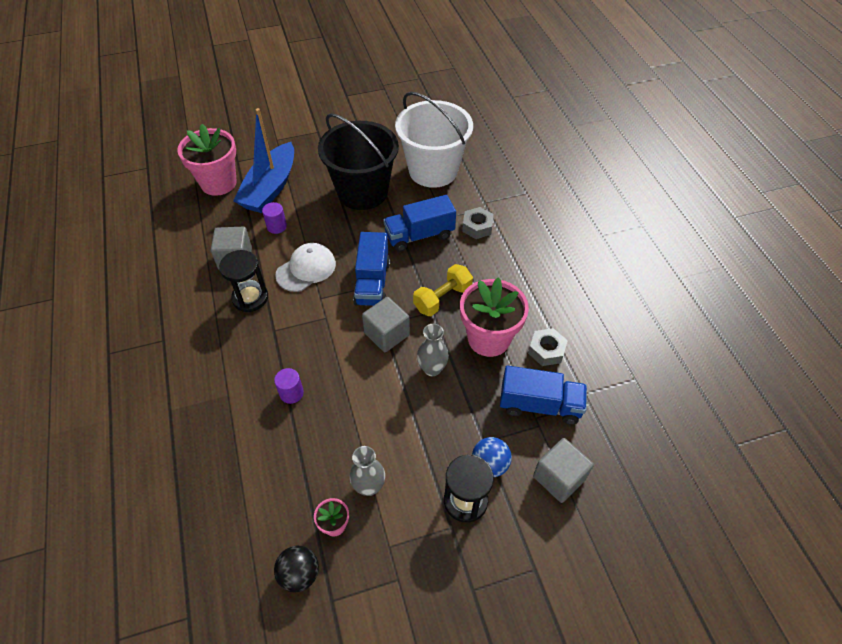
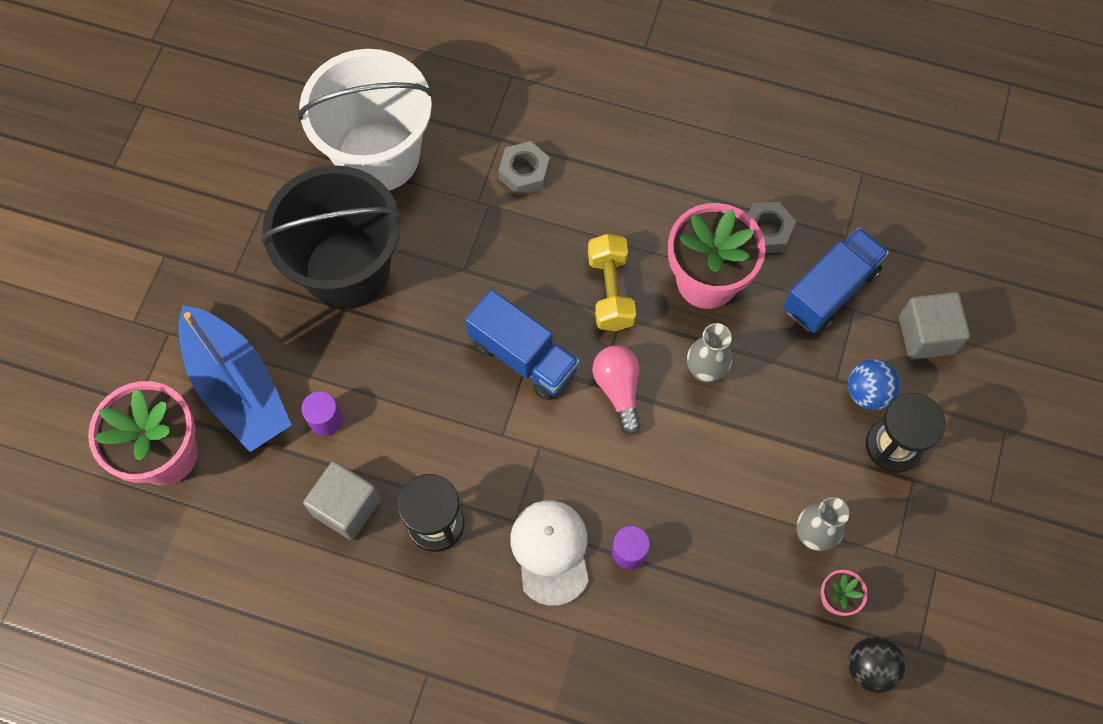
camera: 55 degrees left, 15 degrees up
(306, 269) = (437, 425): white cap -> white cap (550, 552)
(387, 334) = (618, 390): grey cube -> pink light bulb
(419, 235) = (485, 250): blue truck -> none

